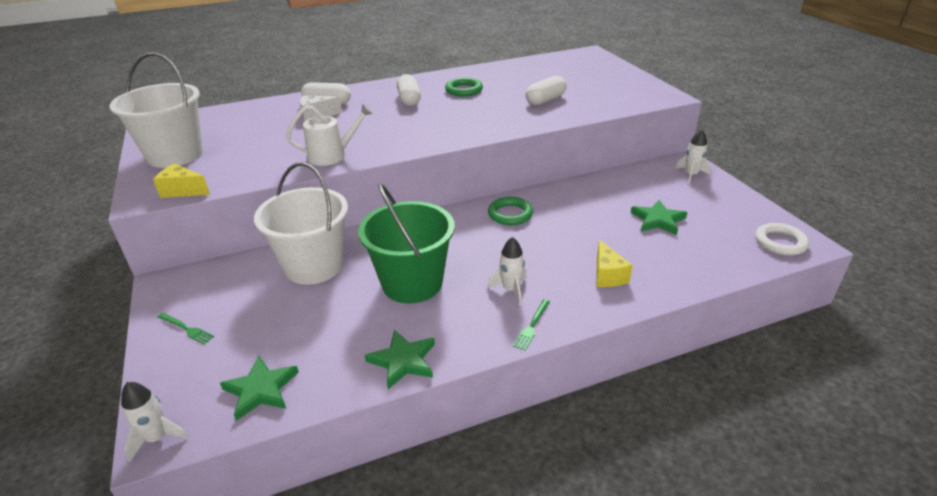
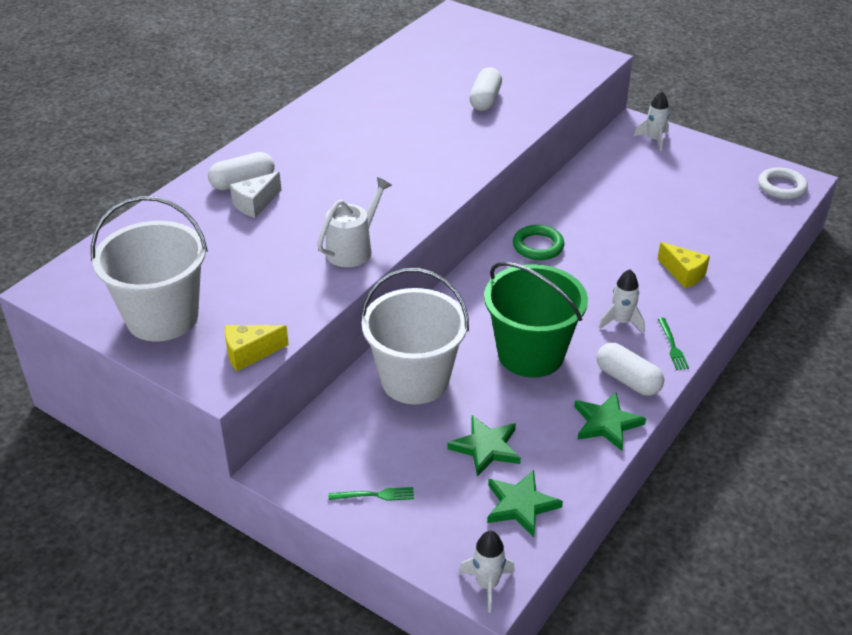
camera: 35 degrees left, 5 degrees up
(409, 99) = (335, 145): white capsule -> white capsule (627, 380)
(464, 90) = (381, 112): green ring -> none
(658, 220) = (671, 201): green star -> green star (486, 447)

